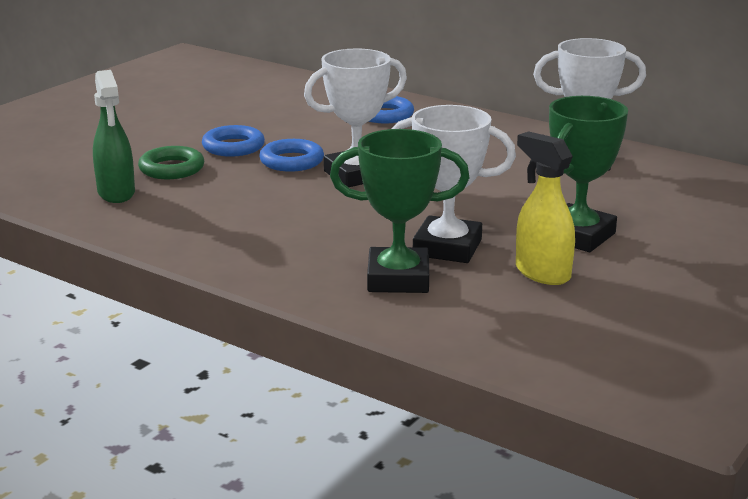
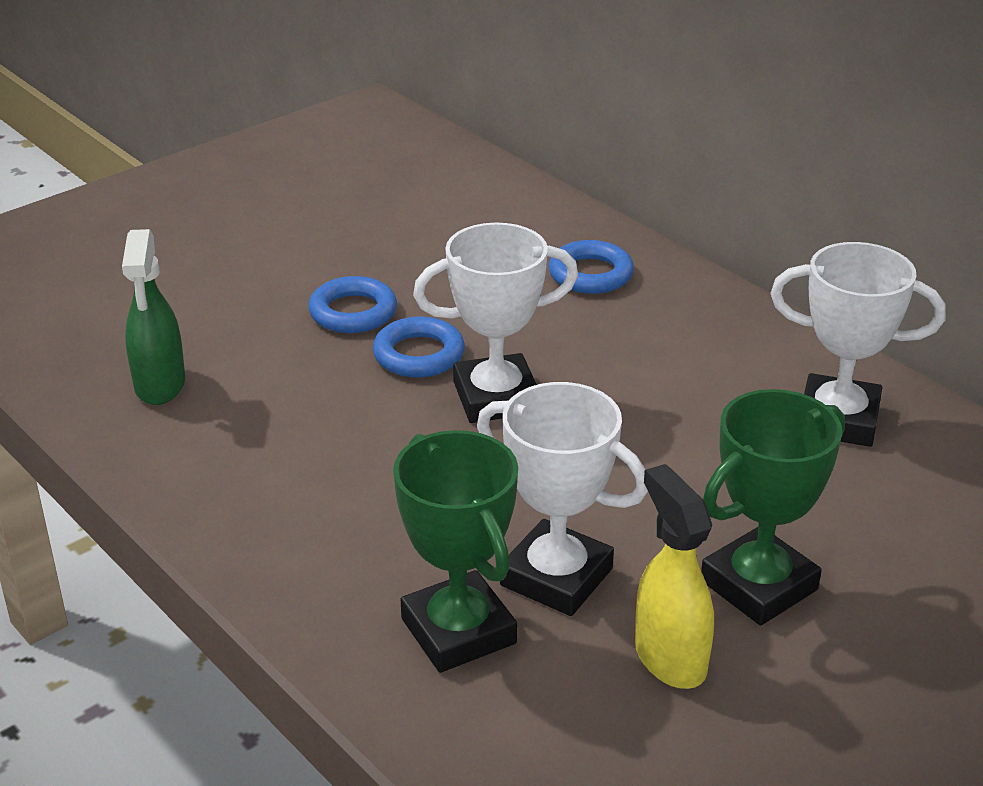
camera: 15 degrees right, 10 degrees up
(171, 169) = (252, 346): green ring -> none
(398, 278) = (458, 631): green trophy -> green trophy turned 45 degrees clockwise

